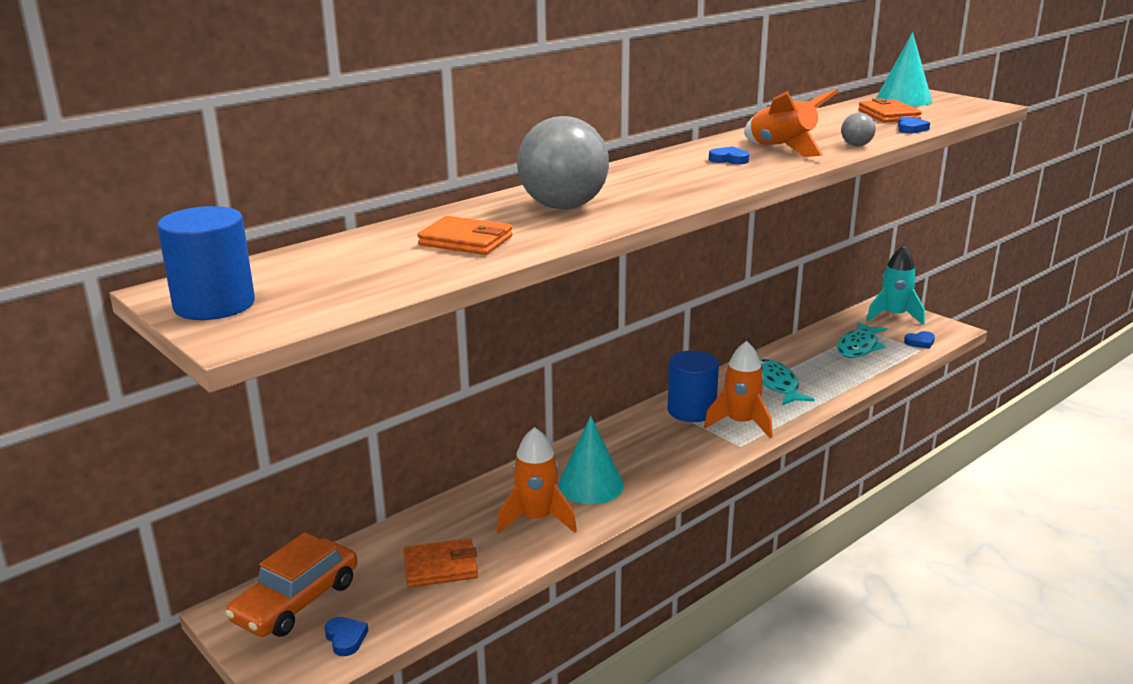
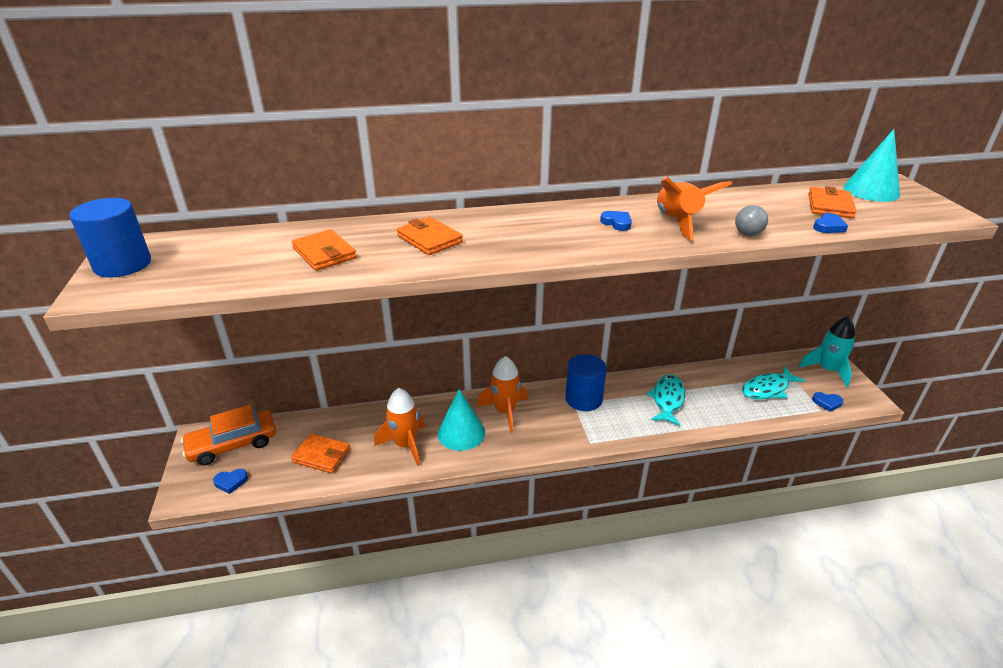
camera: 30 degrees right, 10 degrees up
(345, 638) = (231, 482): blue heart -> blue heart turned 75 degrees clockwise
(563, 207) = (429, 239): grey ball -> orange wallet
(740, 423) = (608, 423): orange rocket -> orange rocket (505, 411)

